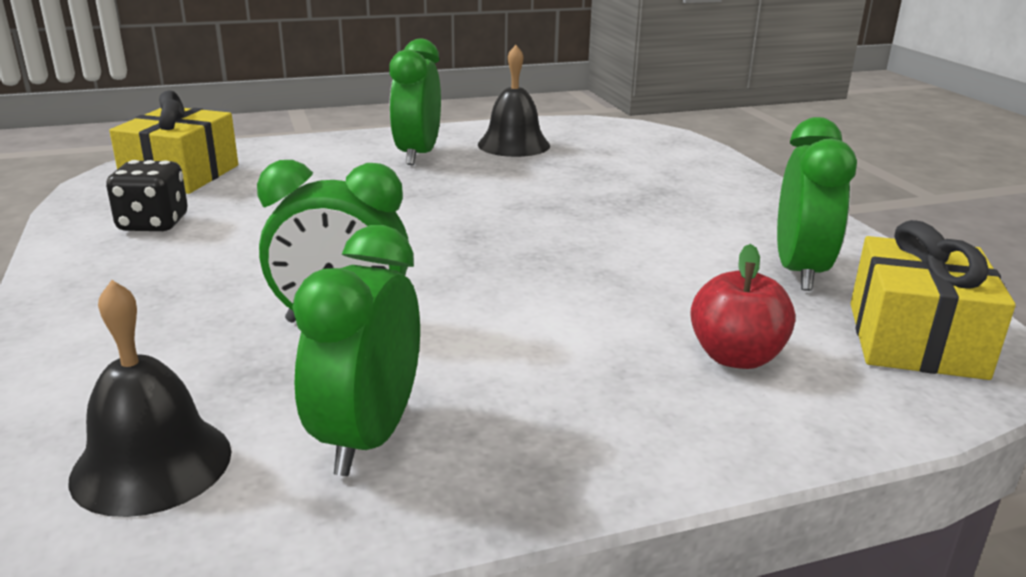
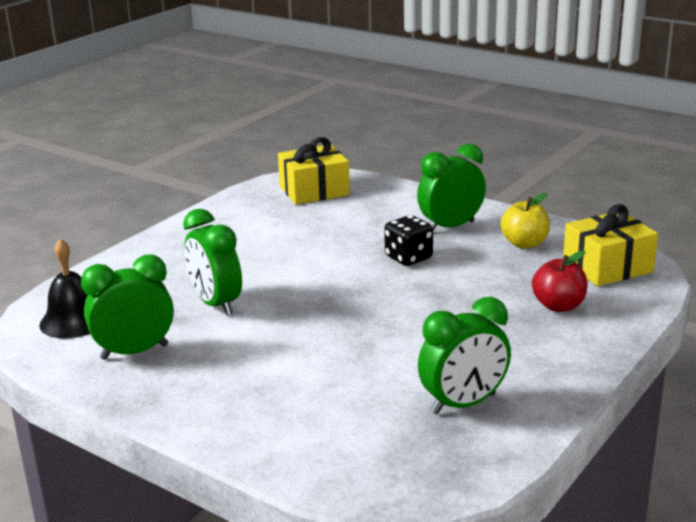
camera: 55 degrees right, 0 degrees up
(153, 224) = (251, 216): black dice -> black dice (408, 258)
(513, 145) = (524, 244): black bell -> yellow apple
(736, 357) = (315, 414): red apple -> red apple (558, 306)
(915, 340) = (415, 466): yellow gift -> yellow gift (607, 267)

